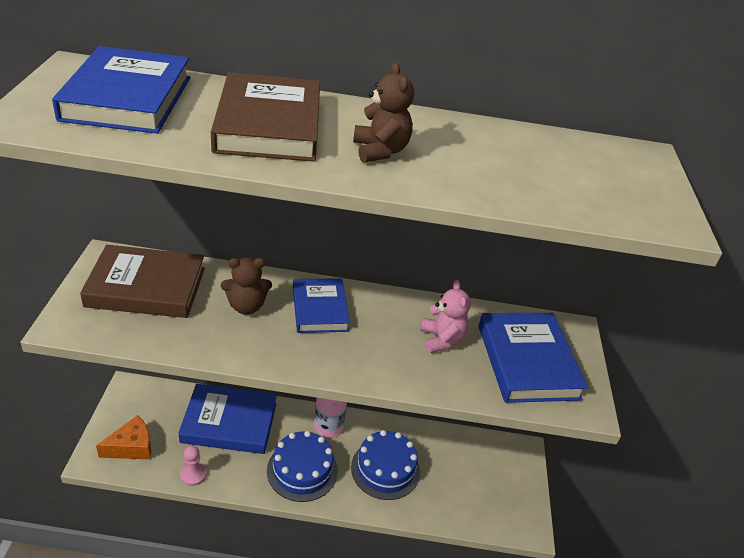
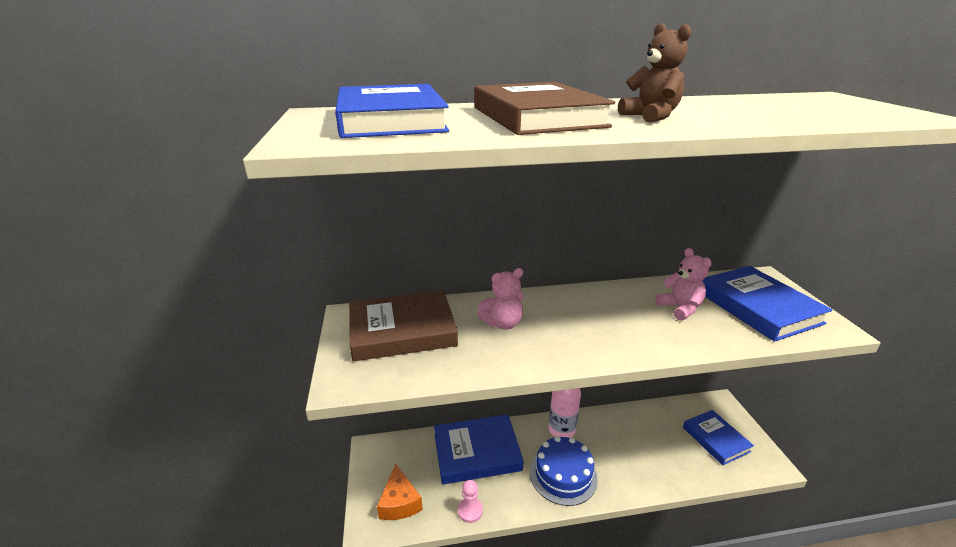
camera: 10 degrees left, 10 degrees down
(131, 447) = (399, 502): orange cheese -> orange cheese turned 120 degrees clockwise
(246, 306) = (502, 323): brown teddy bear -> pink teddy bear
(320, 309) = (565, 310): blue book -> blue book (715, 439)
(385, 469) = (629, 451): blue cake -> none

